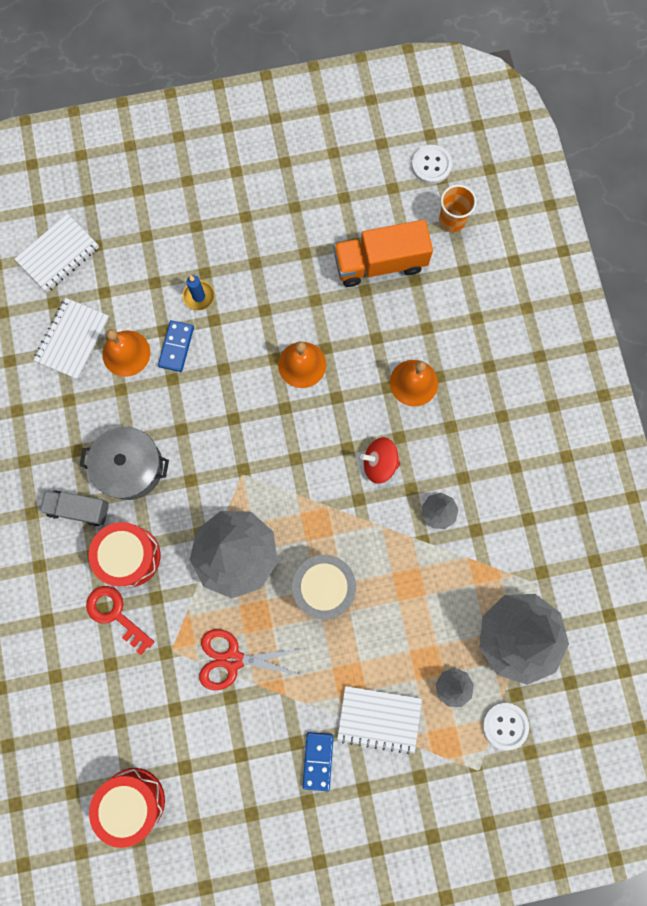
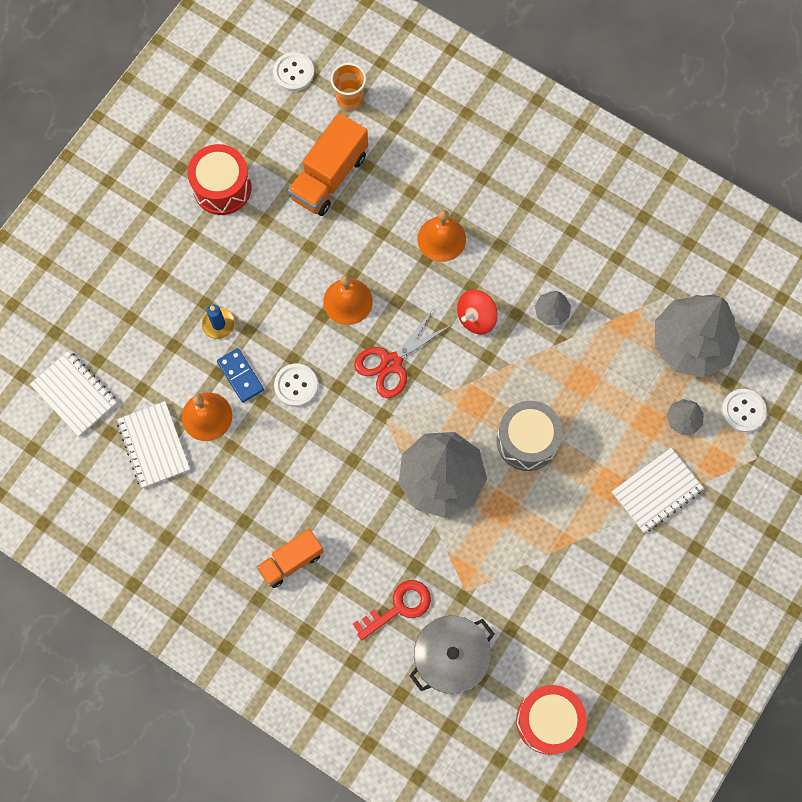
camera: 45 degrees left, 5 degrees down
(58, 254) = (75, 394): white notebook -> white notebook turned 45 degrees counterclockwise
(78, 509) = (291, 561): grey truck -> orange truck
(115, 614) = (398, 607): red key -> red key turned 150 degrees clockwise
(130, 467) = (298, 494): grey pot -> grey pot (451, 657)
(130, 556) = (365, 556): red drum -> red drum (222, 188)
(206, 390) = (296, 385): none -> white button
(233, 659) = (515, 553): red scissors -> red scissors (391, 363)
(318, 760) = (645, 561): blue domino -> none

